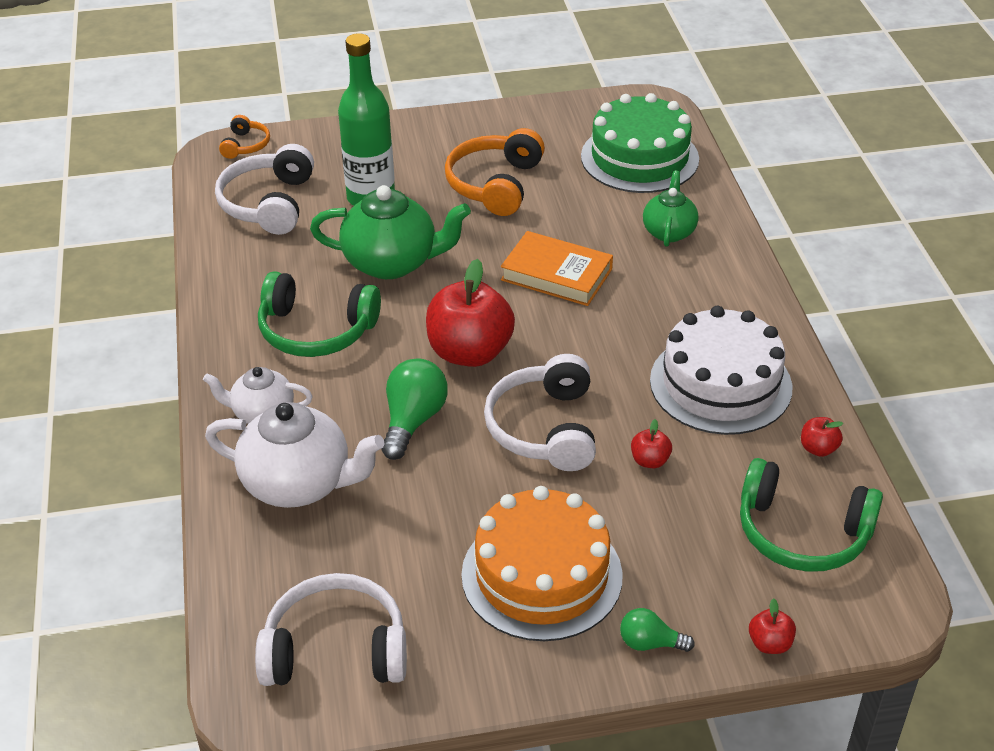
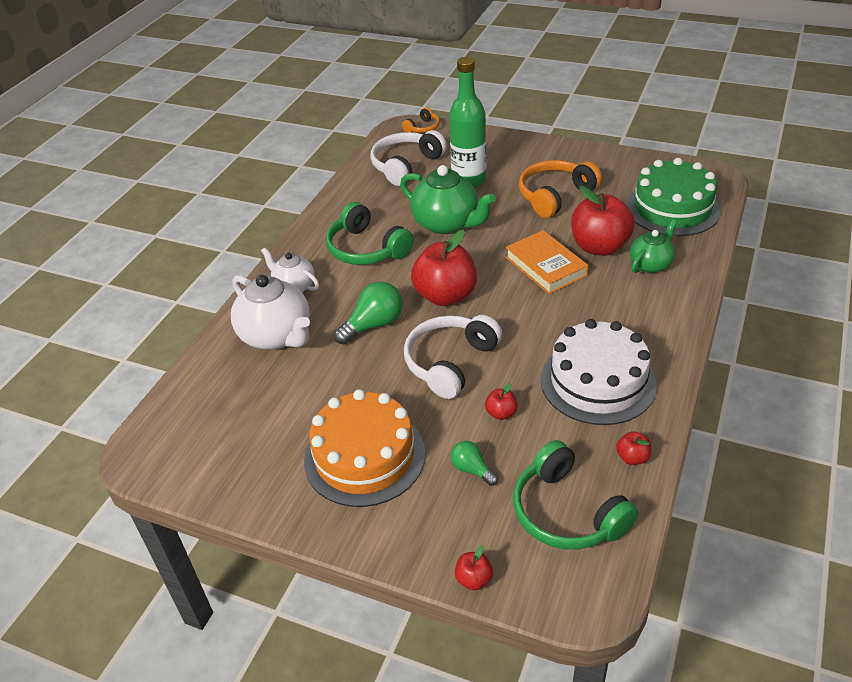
camera: 35 degrees right, 0 degrees up
(336, 649) = (208, 444): white headphones -> none
(597, 230) = (599, 247): none -> red apple
(650, 643) = (393, 536): green light bulb -> green light bulb (472, 469)

